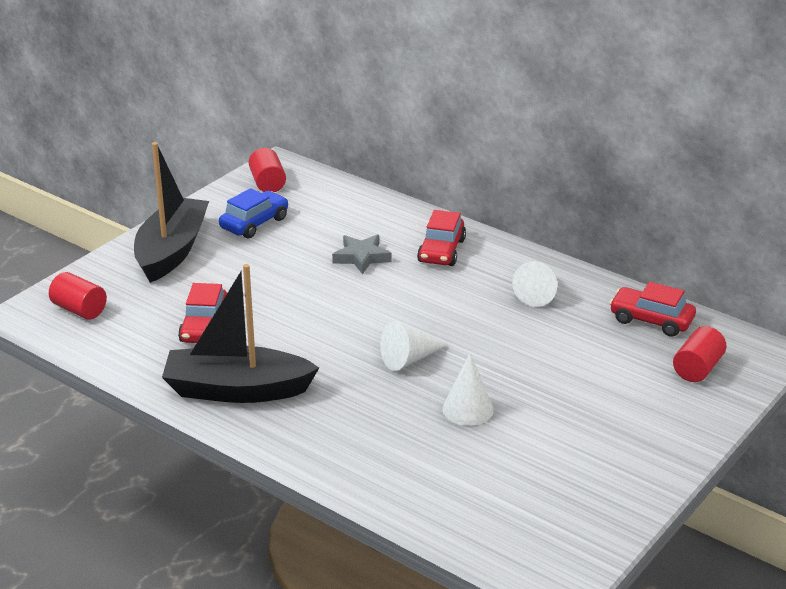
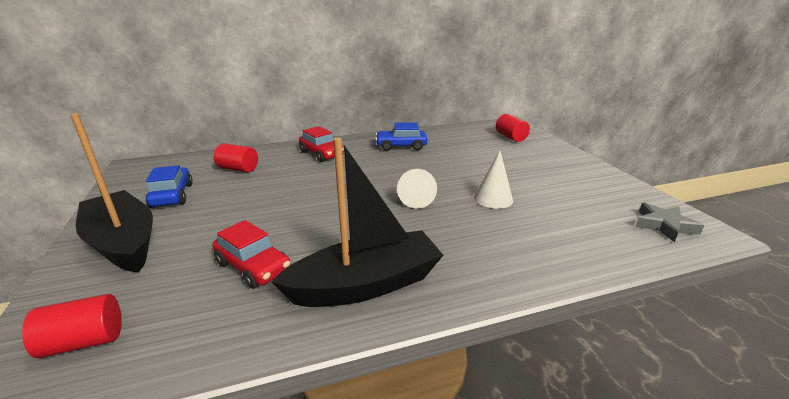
camera: 55 degrees left, 5 degrees down
(237, 390) = (365, 285): black boat -> black boat turned 150 degrees counterclockwise
(267, 183) = (142, 175): red cylinder -> red cylinder (238, 169)
(361, 257) = (284, 175): grey star -> grey star (664, 225)
(538, 293) = (401, 146): white cone -> blue car
(651, 320) = (459, 133): red car -> none

